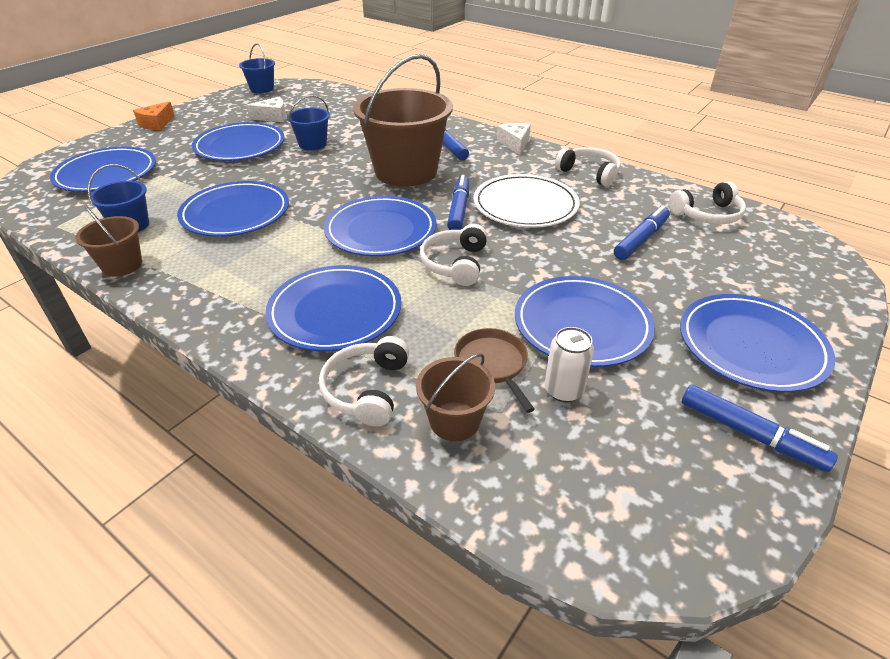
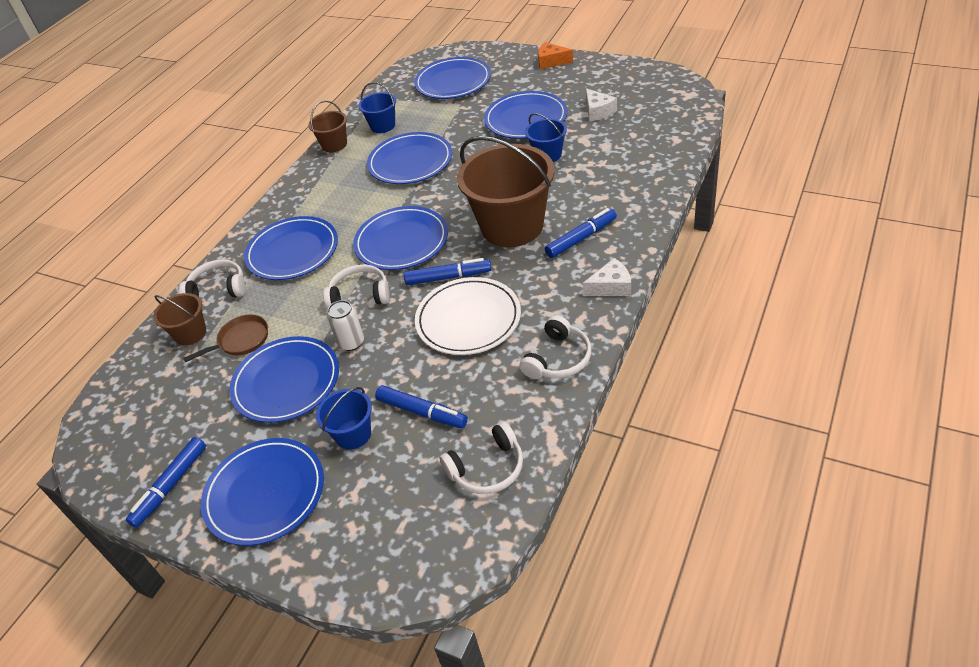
camera: 85 degrees right, 5 degrees up
(262, 89) = (665, 79): blue bucket -> blue bucket (353, 434)
(563, 390) = (215, 381): white can -> white can (351, 342)
(707, 215) = (487, 469): white headphones -> white headphones turned 90 degrees counterclockwise

